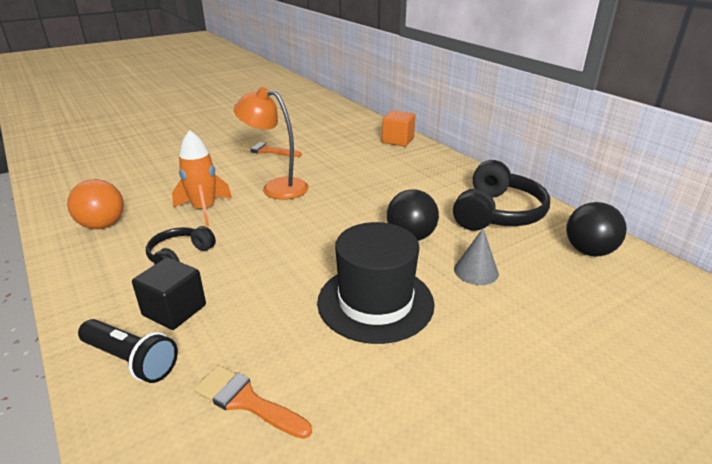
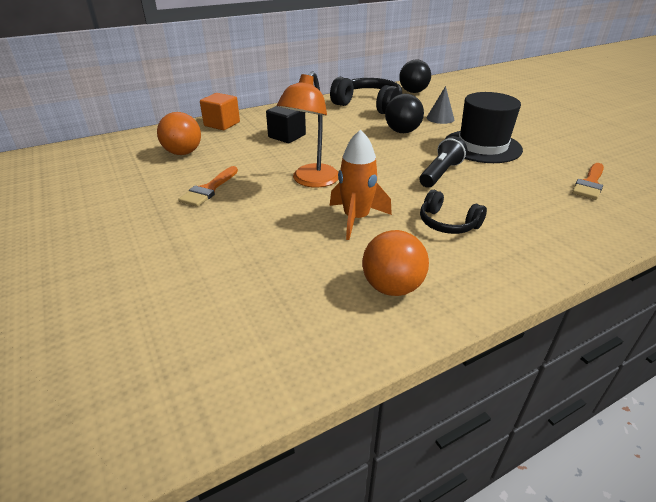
camera: 85 degrees left, 5 degrees up
(131, 360) = (586, 228): black flashlight -> black flashlight (440, 173)
(174, 310) = (523, 217): black cube -> black cube (287, 136)
(331, 134) = (183, 153): none -> orange ball

